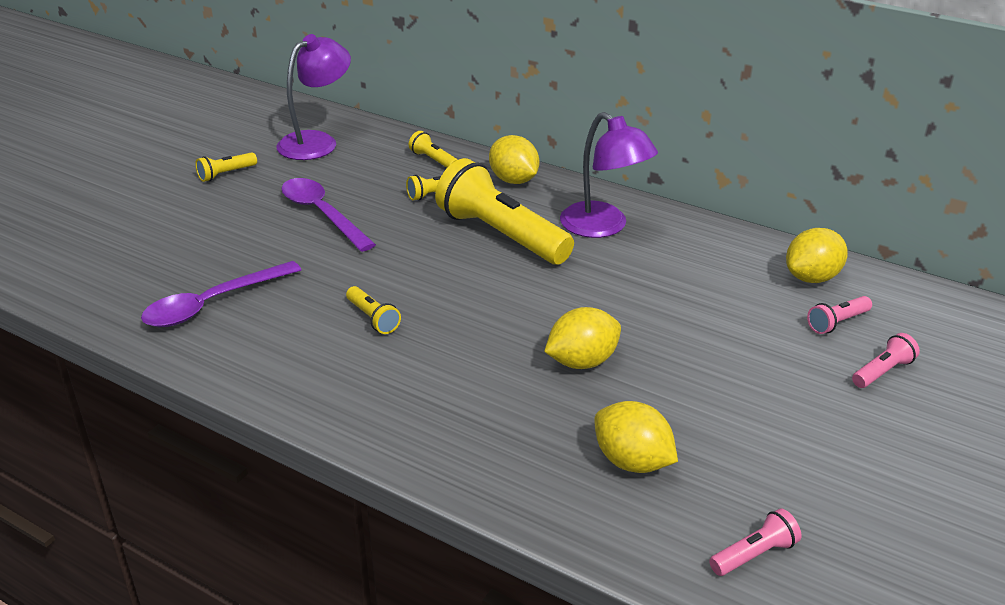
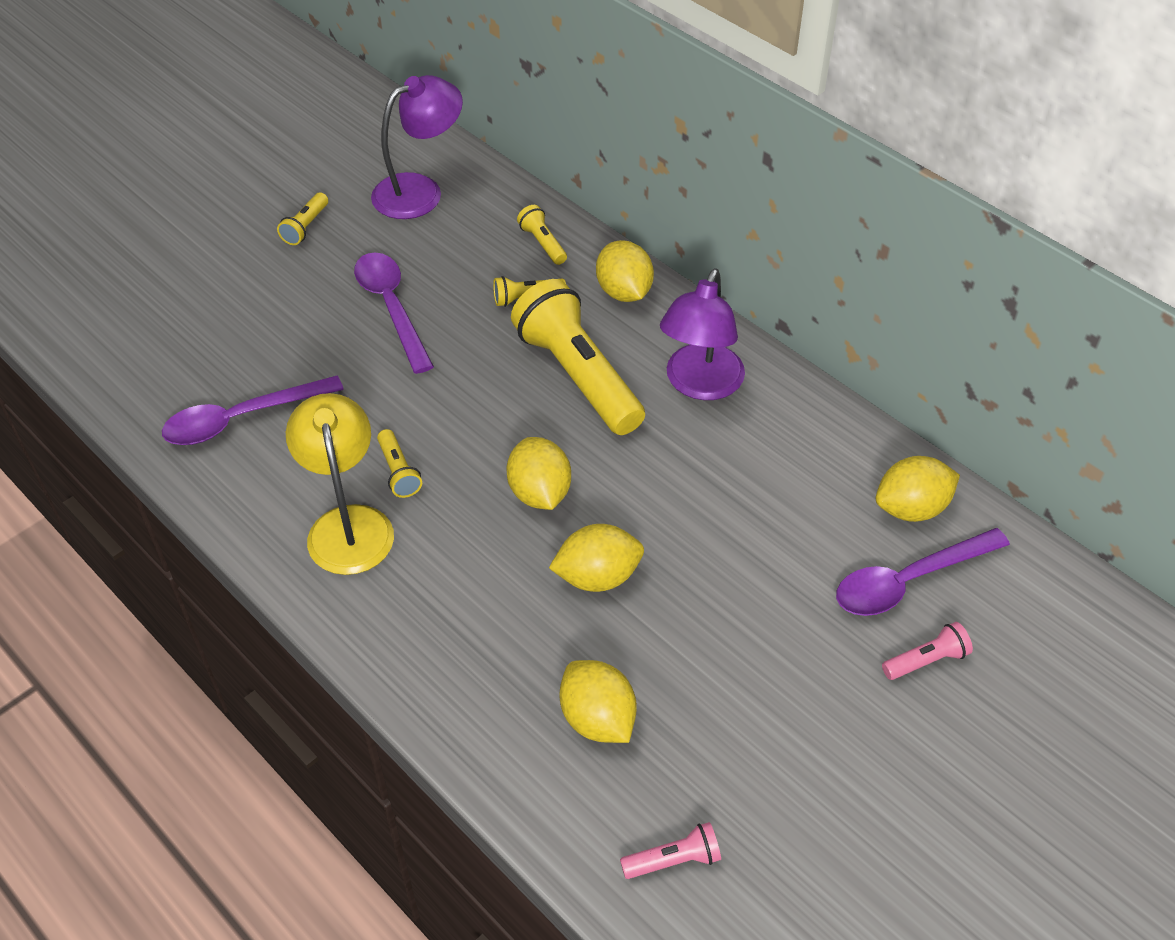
camera: 15 degrees right, 15 degrees up
(226, 174) = (306, 227): yellow flashlight -> yellow flashlight turned 45 degrees counterclockwise
(341, 361) = (348, 524): none -> yellow lamp
(504, 313) = (539, 493): none -> yellow lemon
(603, 227) = (699, 384): purple lamp -> purple lamp turned 45 degrees clockwise
(837, 323) = (908, 581): pink flashlight -> purple spoon

